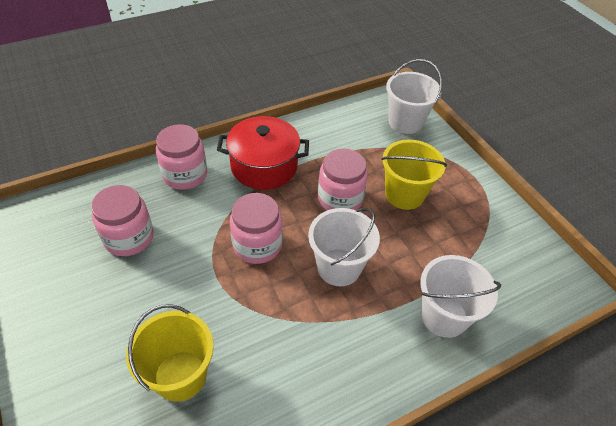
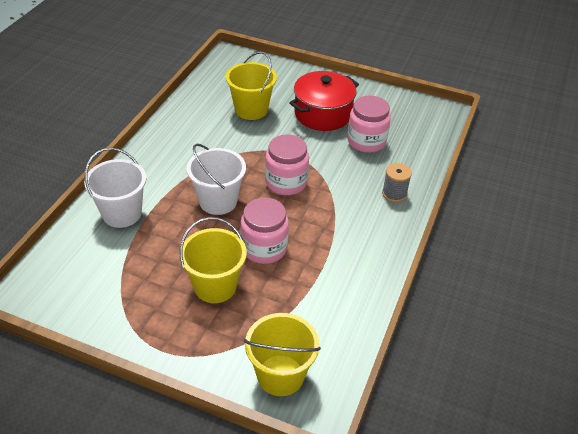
camera: 140 degrees right, 5 degrees down
(185, 175) = (394, 194): pink jar -> grey spool
(264, 166) = (350, 236): red pot -> red pot (323, 114)
(405, 122) = (280, 375): white bucket -> yellow bucket

